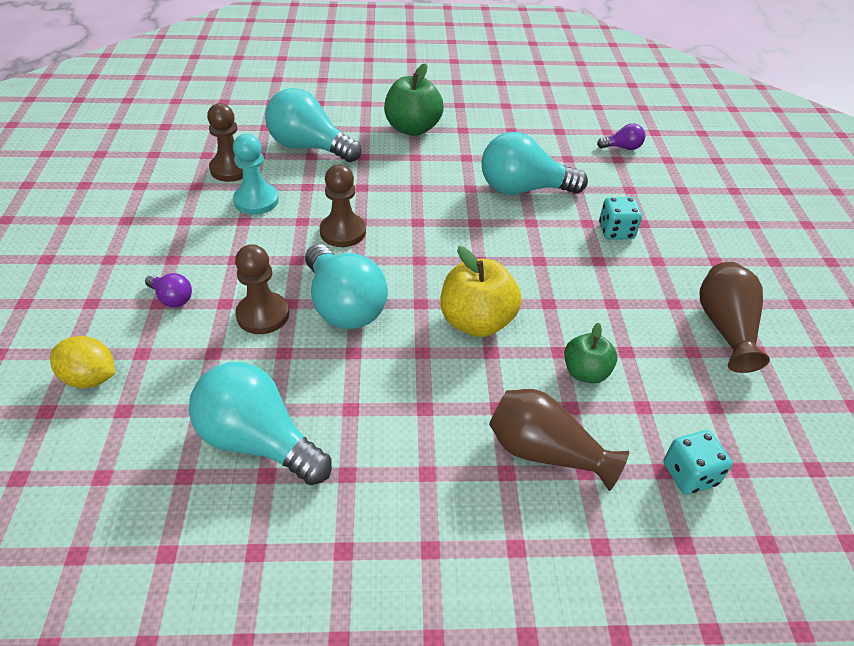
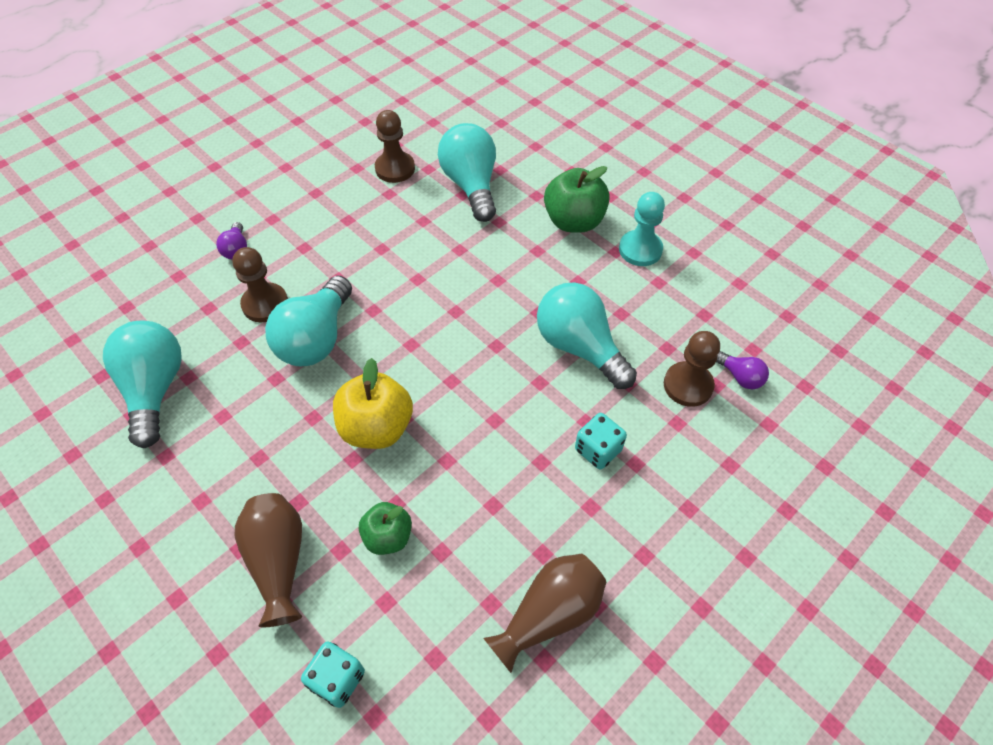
camera: 50 degrees right, 10 degrees up
(90, 378) = (138, 271): yellow lemon -> none
(256, 201) = (375, 208): turquoise pawn -> turquoise pawn (640, 250)
(343, 232) = (394, 279): brown pawn -> brown pawn (688, 385)

